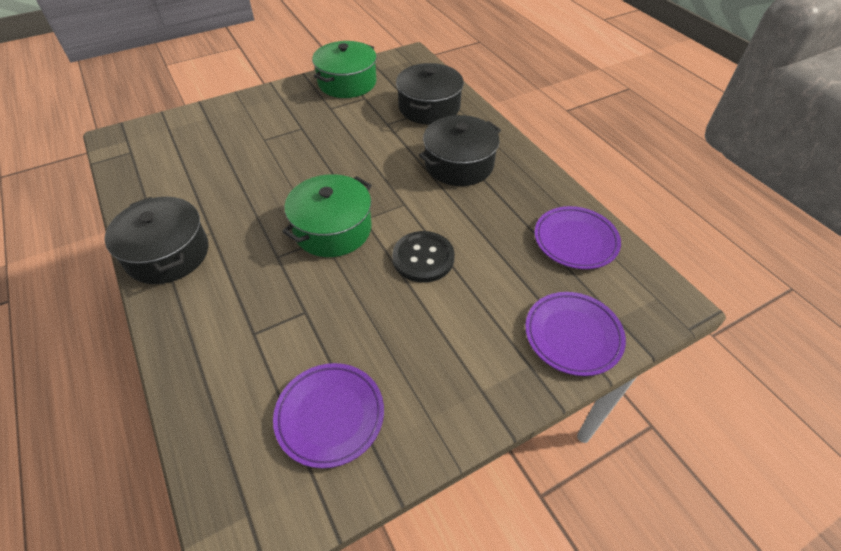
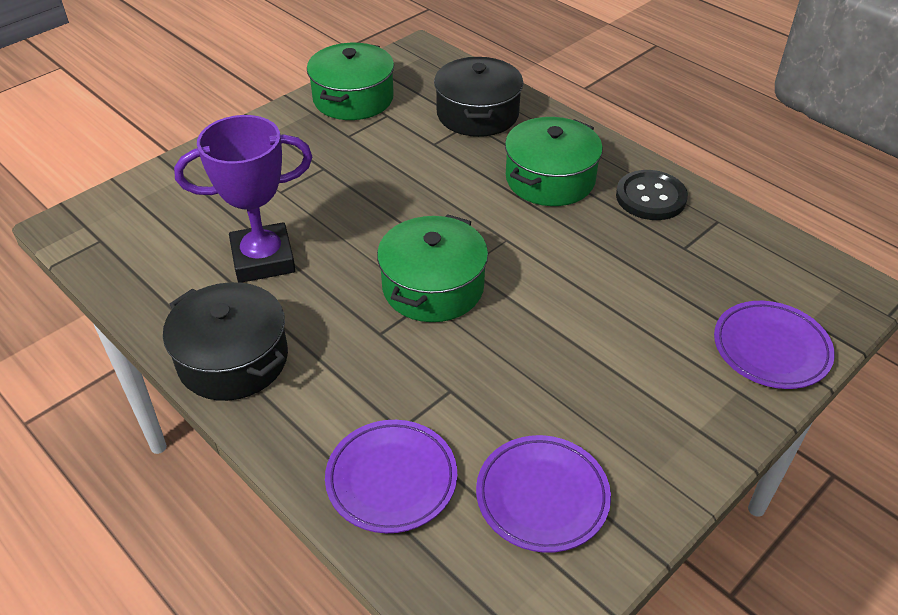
camera: 15 degrees left, 5 degrees down
(226, 185) = (263, 259): none -> purple trophy
(423, 258) = (561, 299): black button -> black button (650, 197)
(459, 164) = (550, 179): black pot -> green pot
(575, 241) = (727, 244): purple plate -> purple plate (391, 479)

